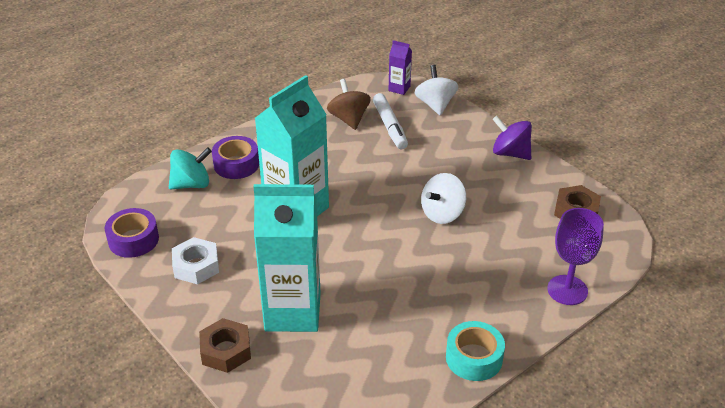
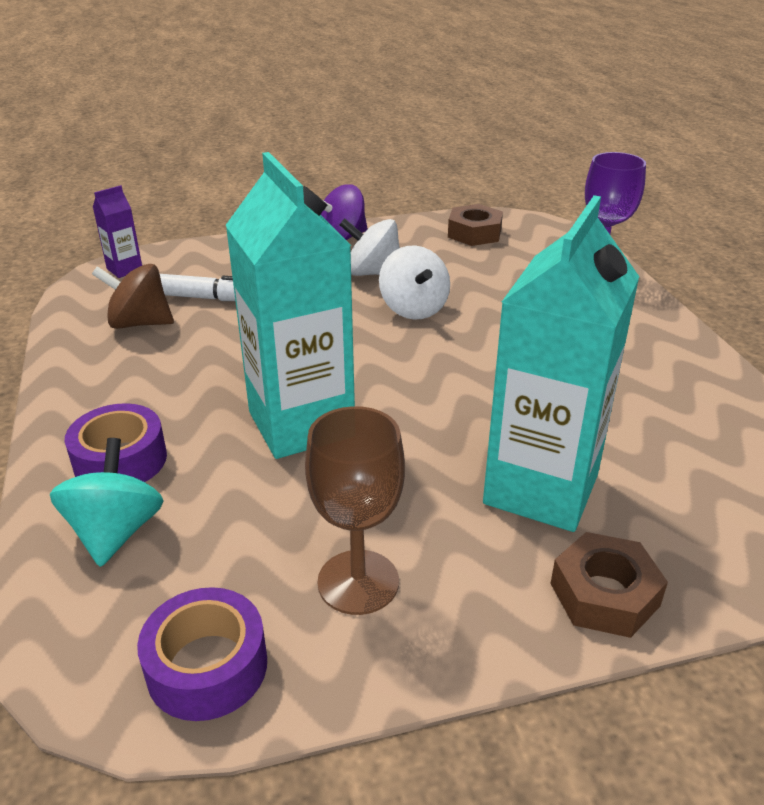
camera: 65 degrees left, 5 degrees down
(196, 266) = (358, 582): white nut -> brown goblet
(435, 105) = (193, 255): white spinning top -> white spinning top (373, 273)
(474, 358) = (691, 359): turquoise tape -> none

